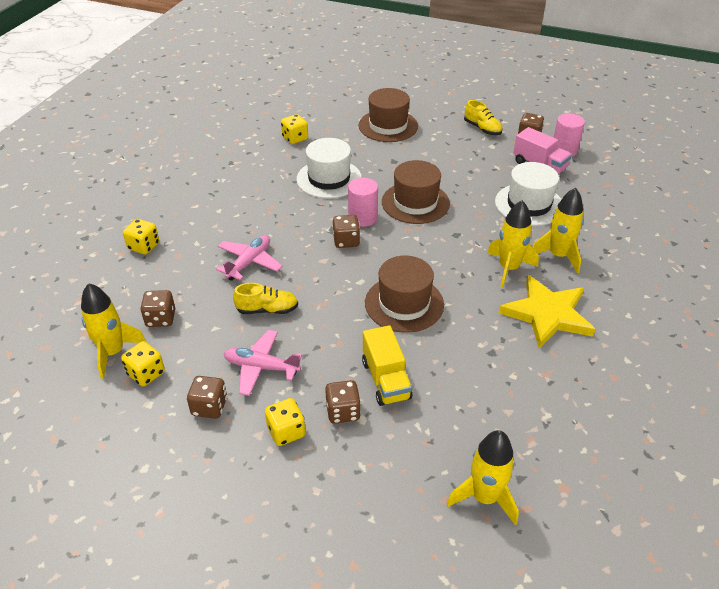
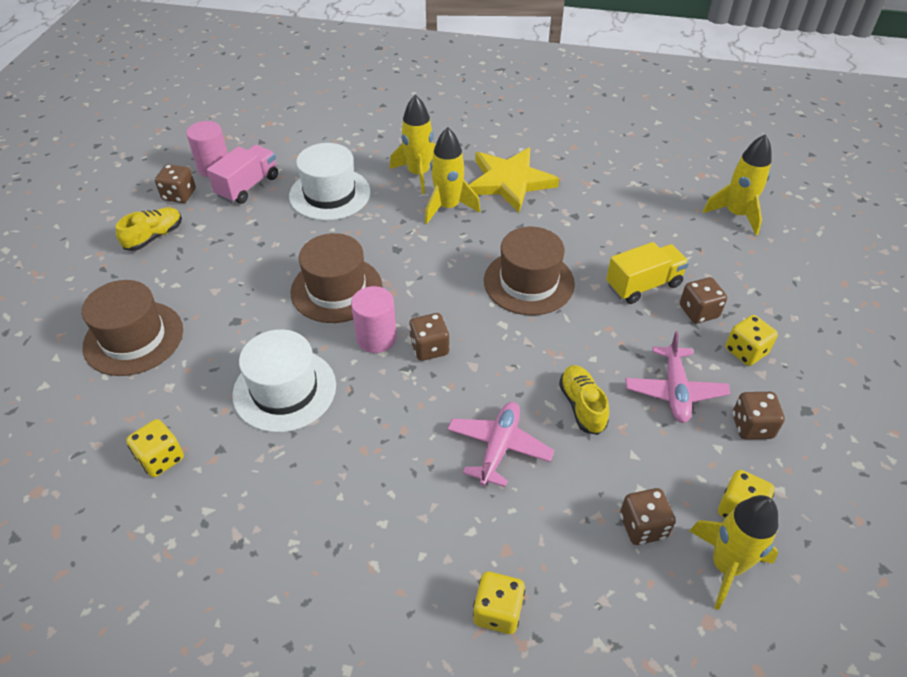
camera: 100 degrees left, 5 degrees up
(249, 262) = (499, 447): pink plane -> pink plane turned 90 degrees clockwise

